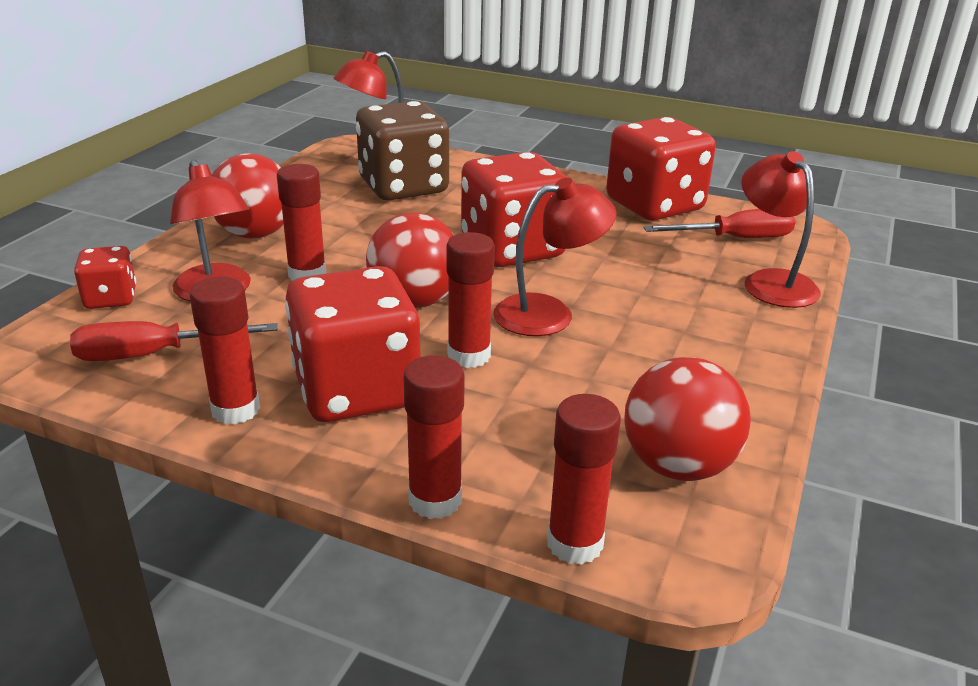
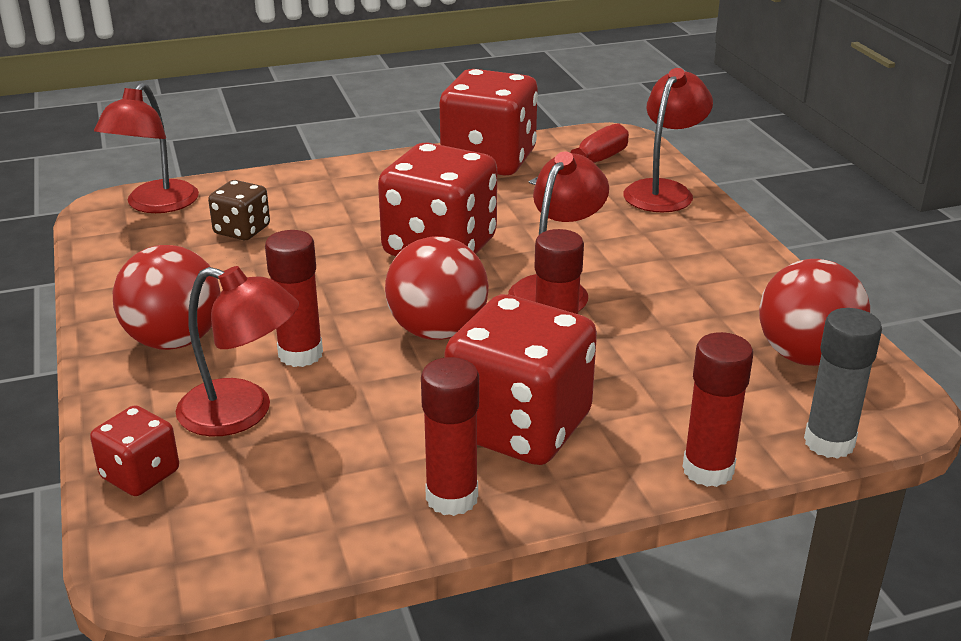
camera: 40 degrees left, 0 degrees up
(153, 354) = (289, 498): red screwdriver -> none
(403, 187) = (242, 230): brown dice -> brown dice, size x0.50
(575, 543) = (829, 442): red glue stick -> grey glue stick
(771, 281) = (663, 191): red lamp -> red lamp turned 90 degrees clockwise

